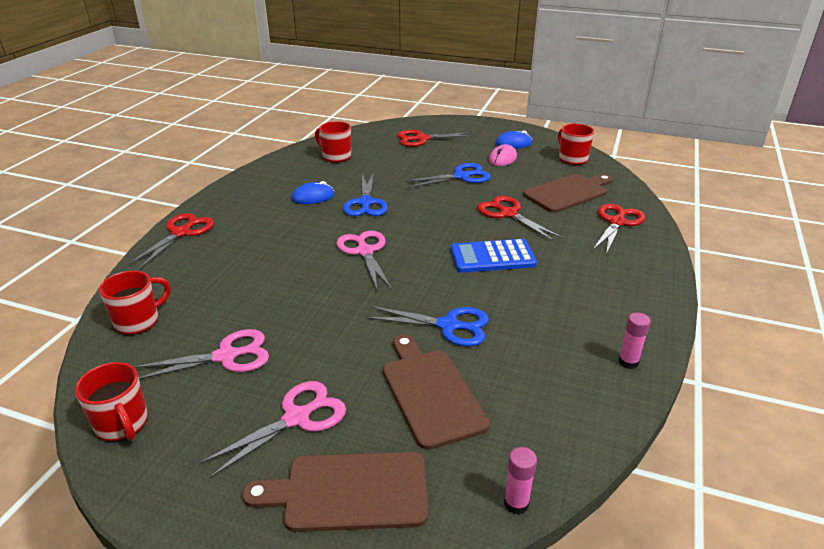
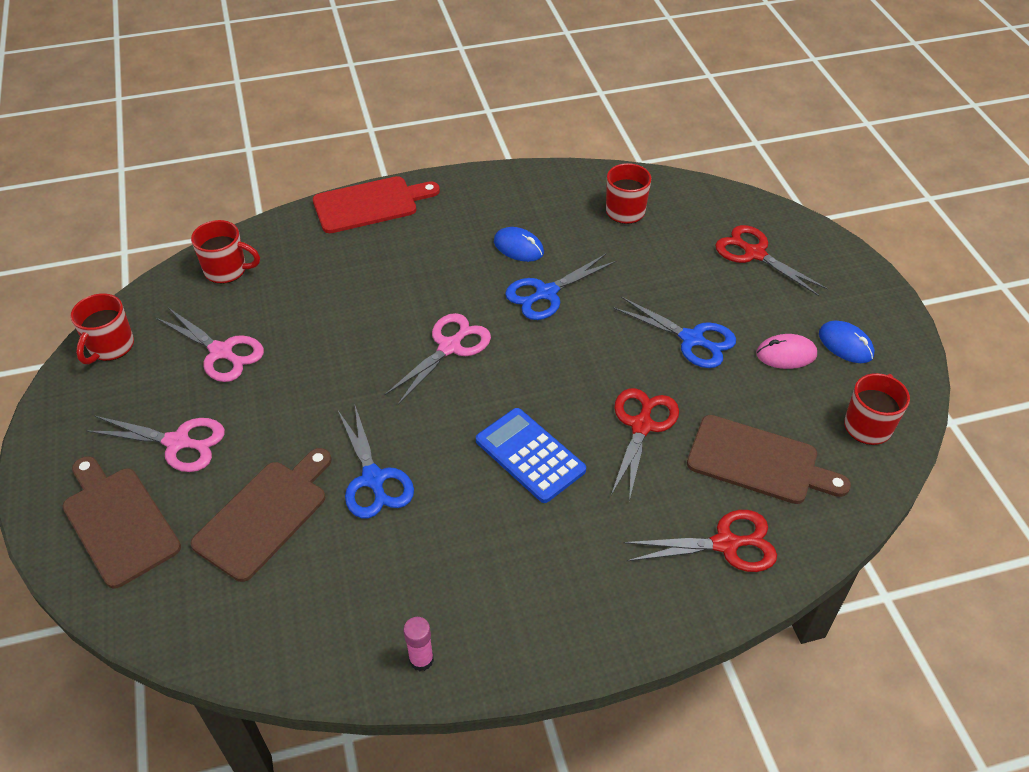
camera: 55 degrees right, 15 degrees up
(181, 233) = (370, 204): red scissors -> red cutting board
(516, 503) = (165, 642): pink glue stick -> none

